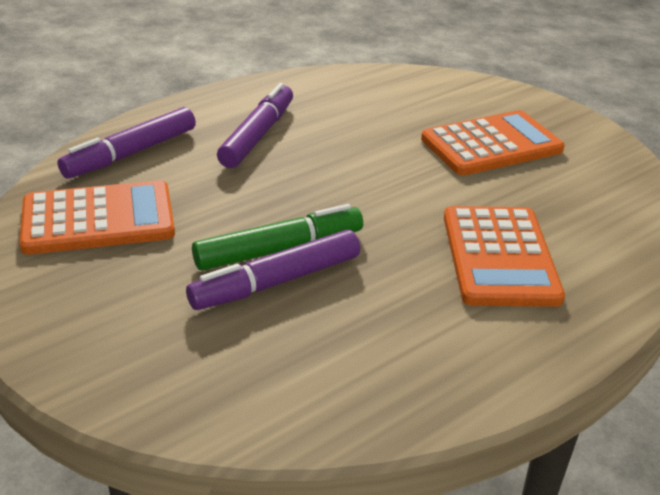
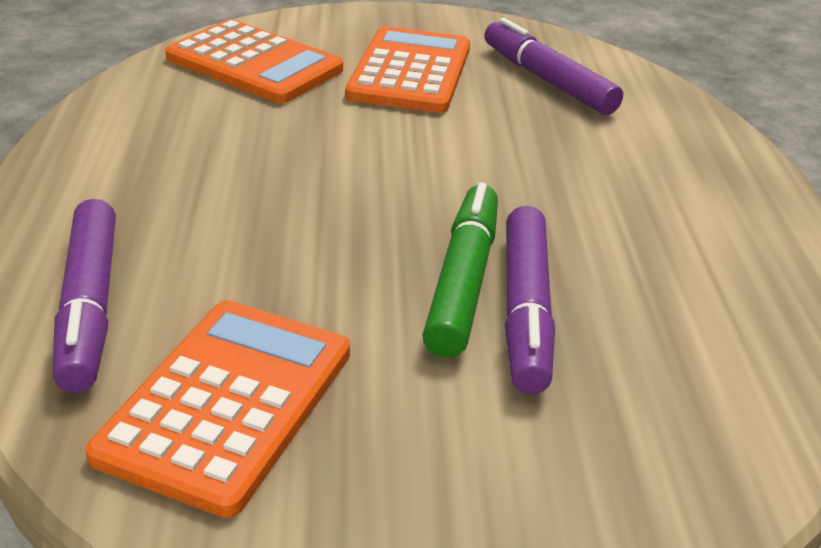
camera: 55 degrees left, 0 degrees up
(257, 135) = (191, 190): purple marker -> purple marker (547, 80)
(499, 257) = (607, 159): orange calculator -> orange calculator (254, 64)

